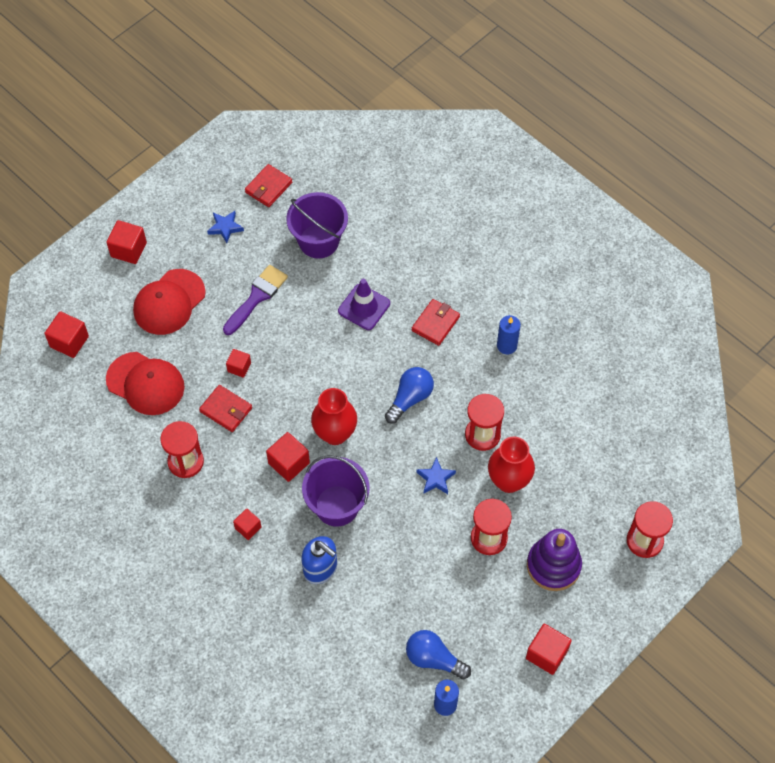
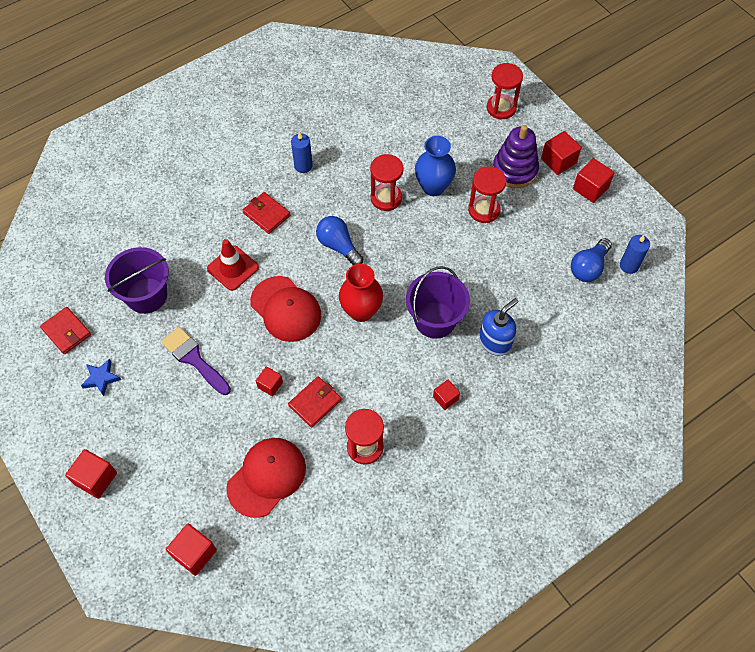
camera: 80 degrees left, 0 degrees up
(169, 302) = (175, 443): red cap -> red cap (286, 309)
(289, 463) = (384, 354): red cube -> red cube (558, 161)
(364, 307) = (233, 268): purple traffic cone -> red traffic cone
(435, 478) = (421, 239): blue star -> none
(508, 481) = (433, 187): red vase -> blue vase

